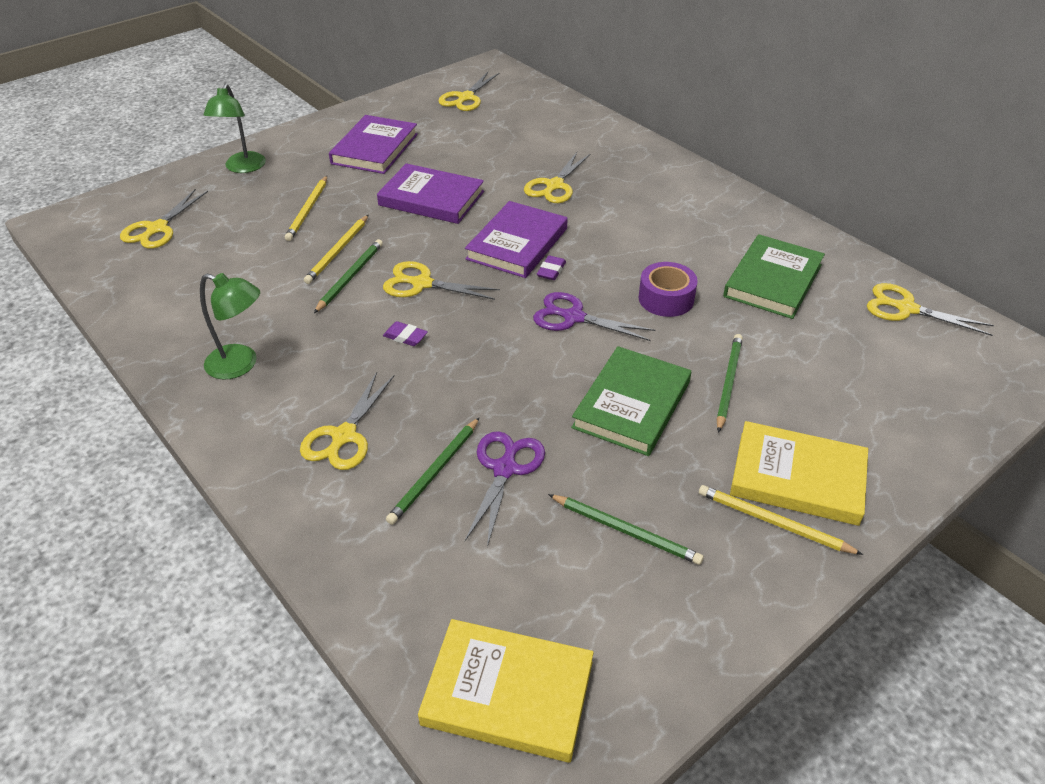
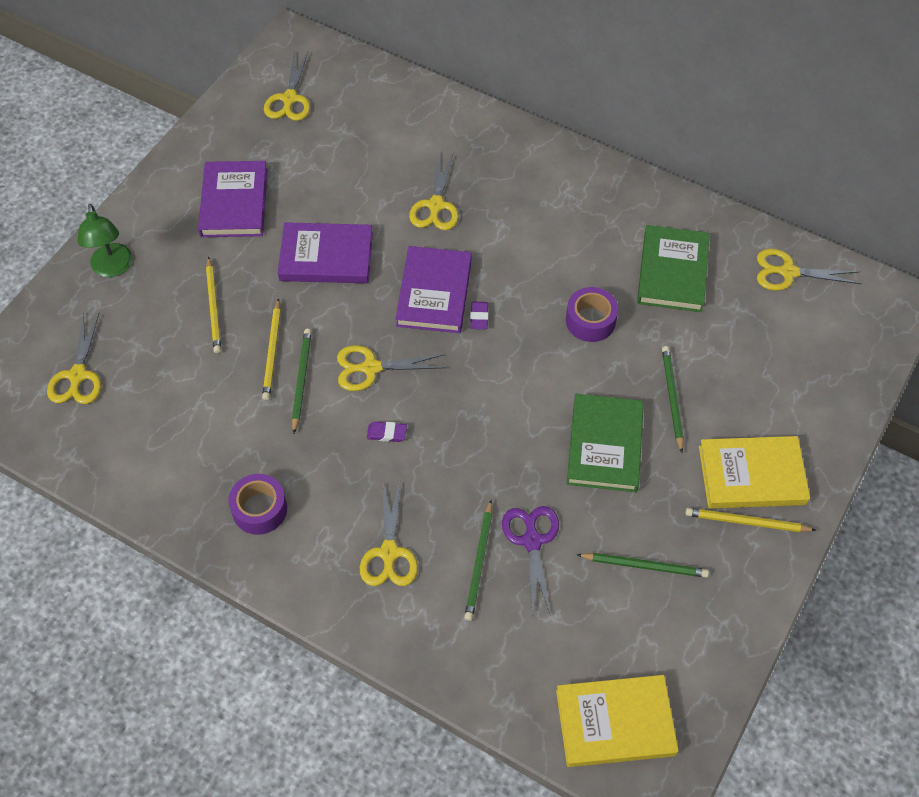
camera: 20 degrees left, 15 degrees up
(241, 365) = (259, 509): green lamp -> purple tape
(573, 317) = (521, 366): purple scissors -> none

